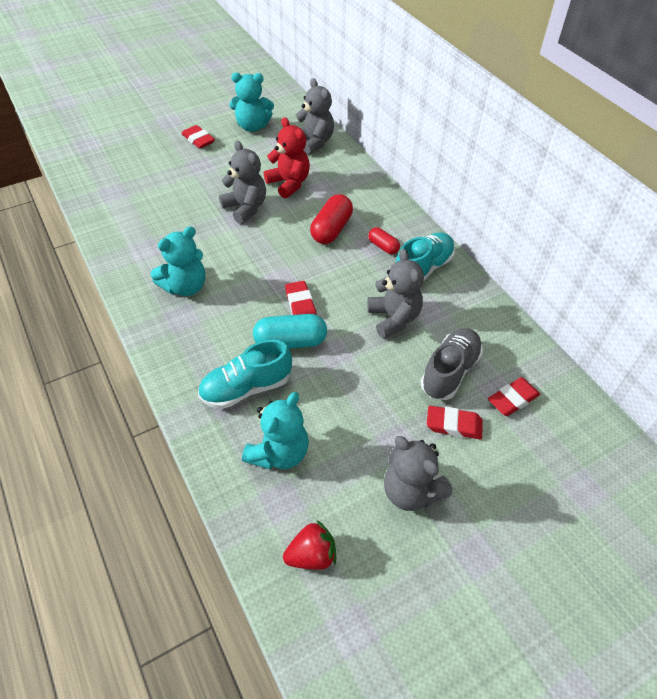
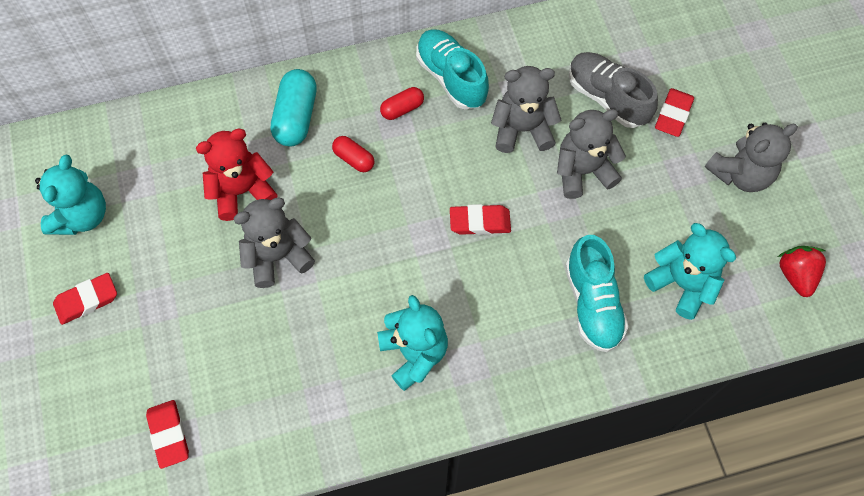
camera: 75 degrees left, 15 degrees up
(290, 342) = (534, 244): turquoise capsule -> turquoise capsule (296, 117)
(314, 142) = (156, 139): grey teddy bear -> grey teddy bear (583, 171)
(331, 229) = (354, 159): red capsule -> red capsule, size x0.57
(513, 399) = (651, 54): red eraser -> red eraser (169, 435)

